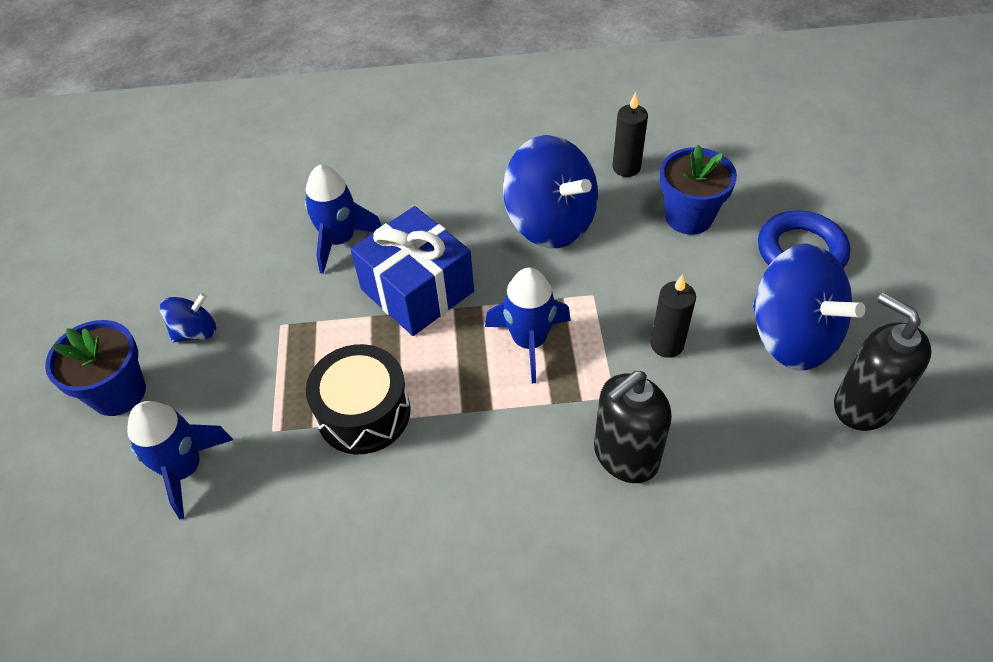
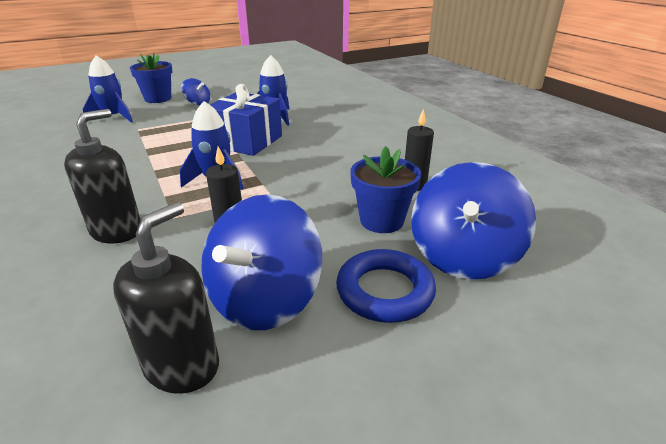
camera: 65 degrees right, 20 degrees down
(363, 412) = (151, 145): black drum -> none
(550, 222) = (331, 168): blue spinning top -> blue spinning top (463, 256)
(625, 456) = (117, 231): black soap dispenser -> black soap dispenser turned 90 degrees clockwise

